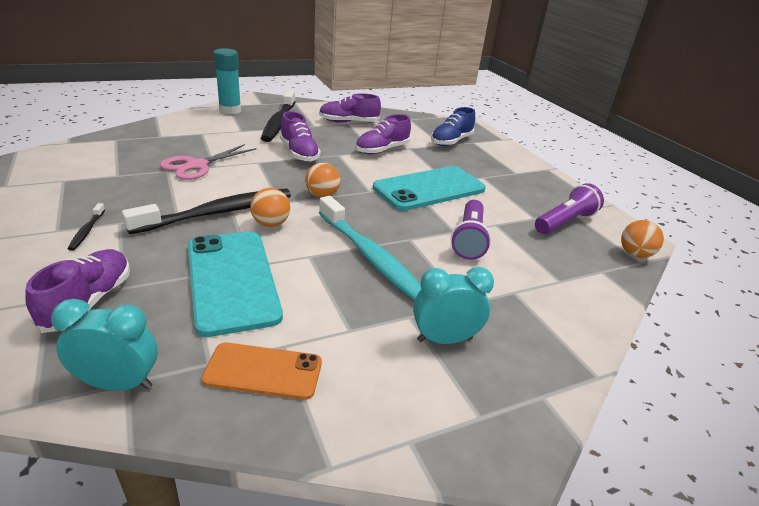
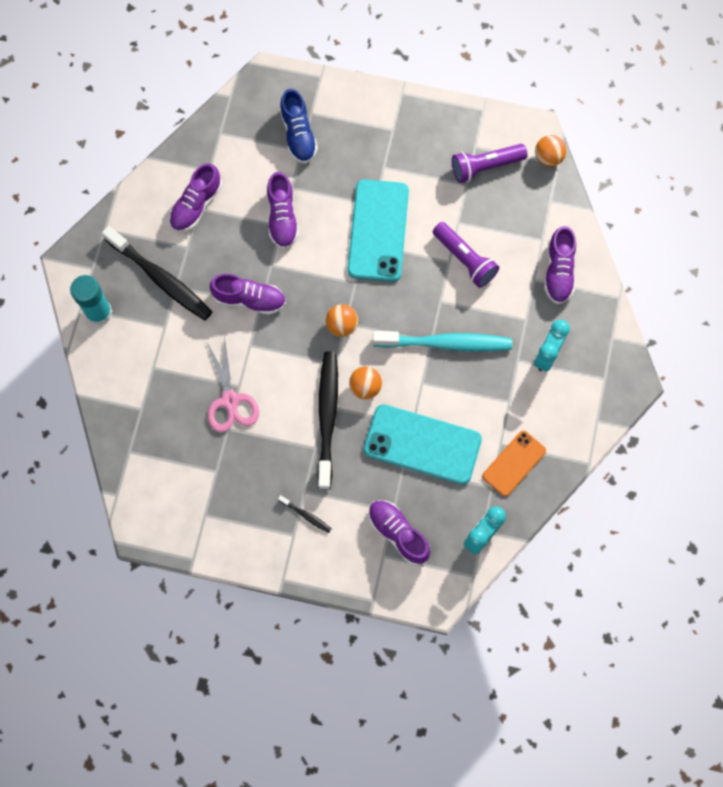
camera: 50 degrees left, 40 degrees up
(548, 307) = (558, 271): none -> purple shoe
(565, 222) = (485, 166): purple flashlight -> purple flashlight turned 105 degrees counterclockwise

